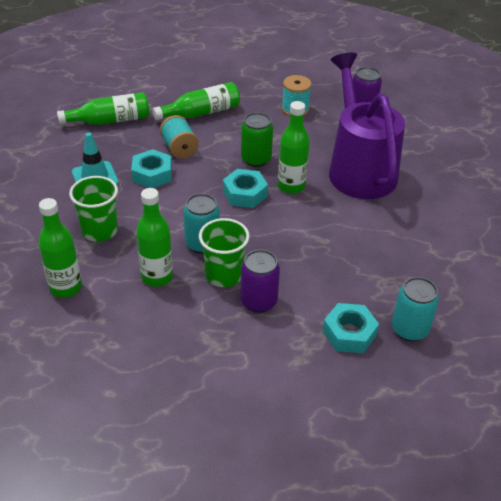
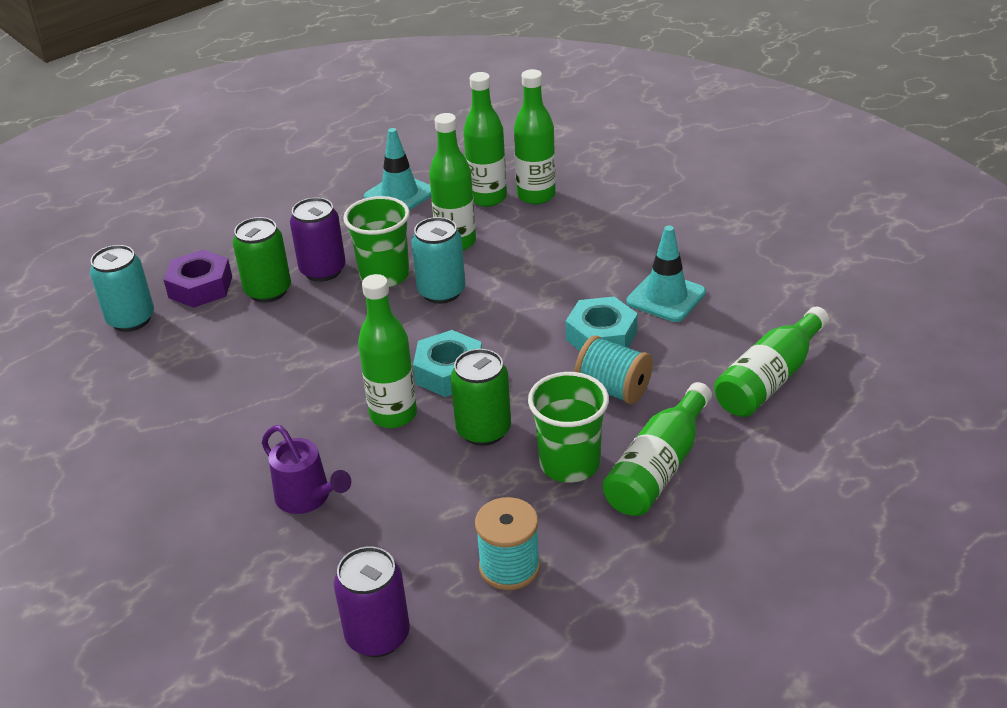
camera: 150 degrees right, 5 degrees down
(96, 305) = (487, 198): none -> green bottle
(99, 231) = (574, 250): green cup -> green cup (569, 464)
(149, 346) = (399, 194): none -> turquoise traffic cone
(305, 303) = (268, 291): none -> green can
(349, 333) = (200, 287): turquoise nut -> purple nut
(358, 168) = (308, 498): purple watering can -> purple watering can, size x0.43

